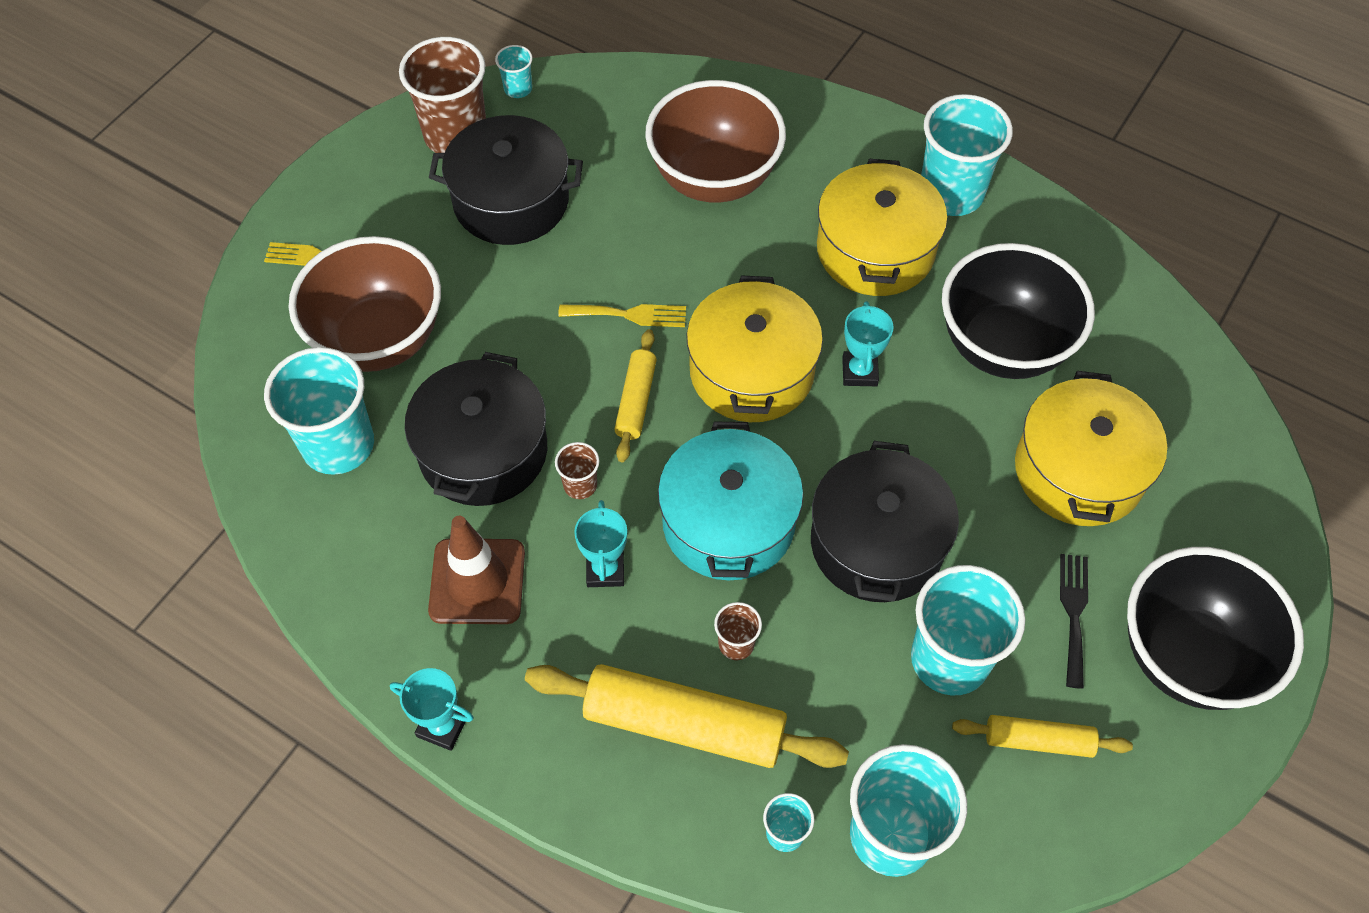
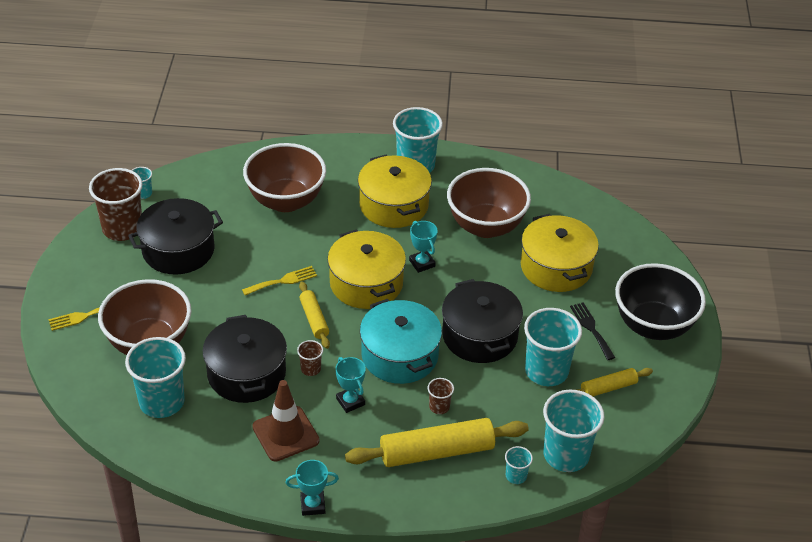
camera: 30 degrees left, 15 degrees down
(1002, 347) = (486, 226): black bowl -> brown bowl

